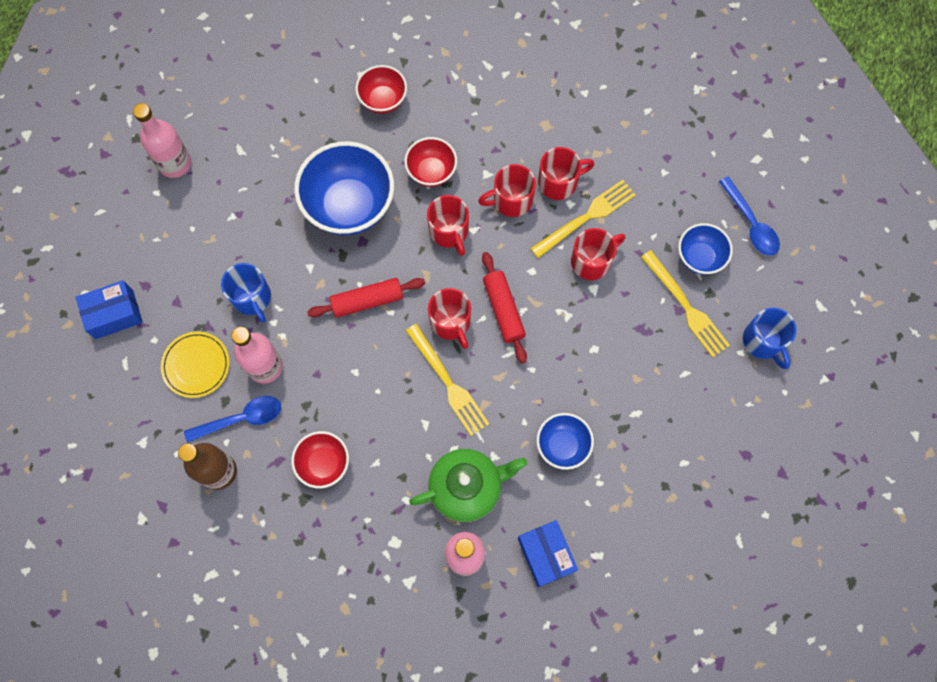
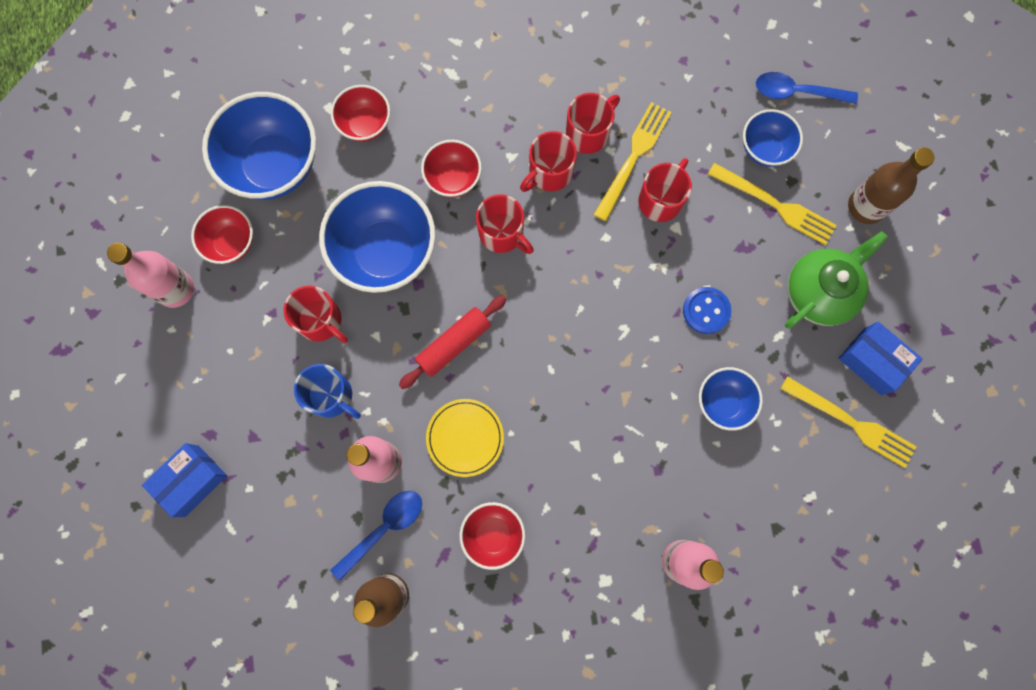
camera: 25 degrees left, 5 degrees up
(196, 365) = (308, 494): yellow plate -> yellow plate (465, 438)
(234, 147) = (231, 243): none -> red bowl
(297, 102) = (274, 166): none -> blue bowl
(448, 383) = (578, 391): yellow fork -> yellow fork (852, 423)
(451, 322) = (550, 327): red mug -> red mug (321, 321)
(467, 487) = (650, 490): green teapot -> green teapot (819, 292)
(503, 310) = (597, 290): red rolling pin -> none
(546, 554) = (760, 520): blue box -> blue box (872, 361)
(585, 366) = (706, 311): none -> blue button
(750, 223) = (797, 92): blue spoon -> blue spoon turned 150 degrees clockwise
(763, 341) = (866, 206): blue mug -> brown bottle

